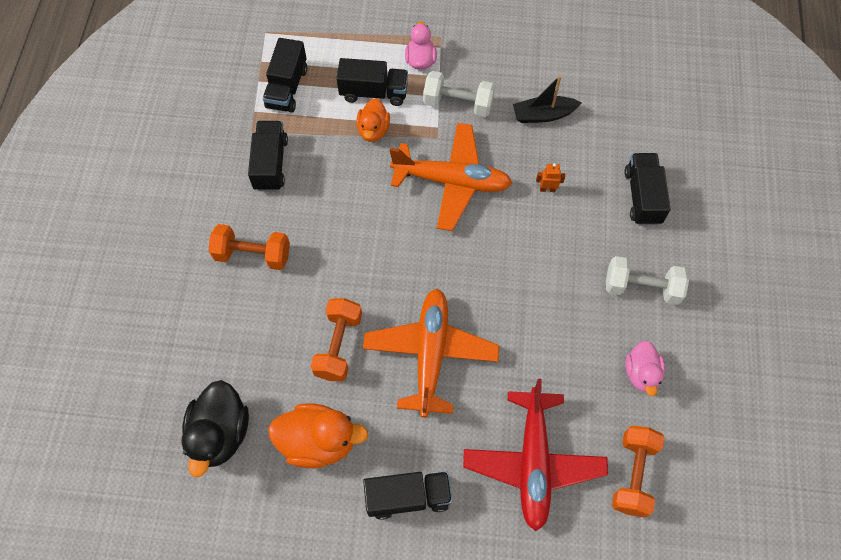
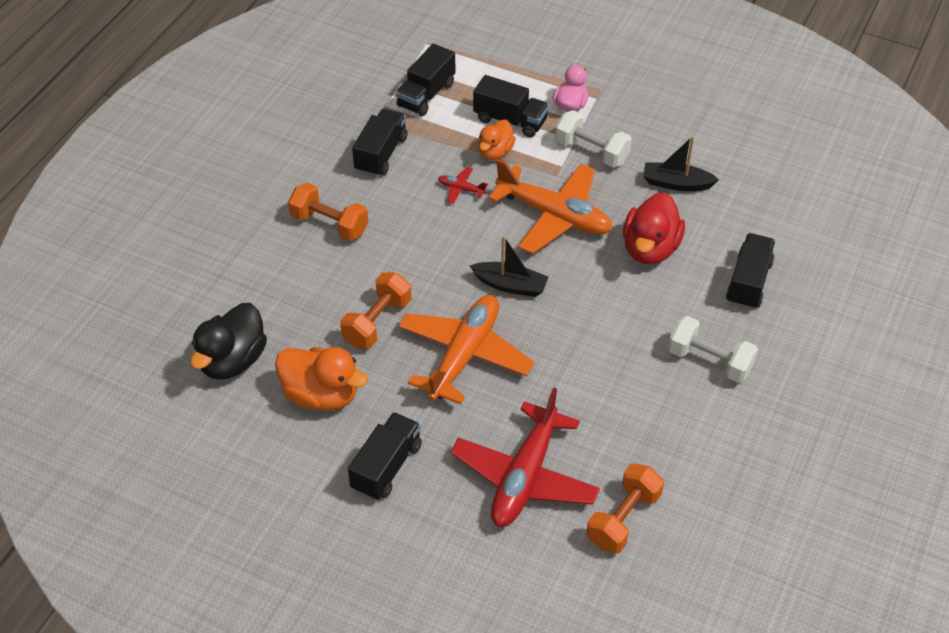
camera: 20 degrees right, 15 degrees down
(358, 179) = (461, 189): none -> red plane
(408, 497) = (386, 467): black truck -> black truck turned 75 degrees counterclockwise
(442, 266) = (510, 285): none -> black boat
(547, 189) = (650, 249): orange robot -> red duck
(641, 373) = (673, 435): pink duck -> none

